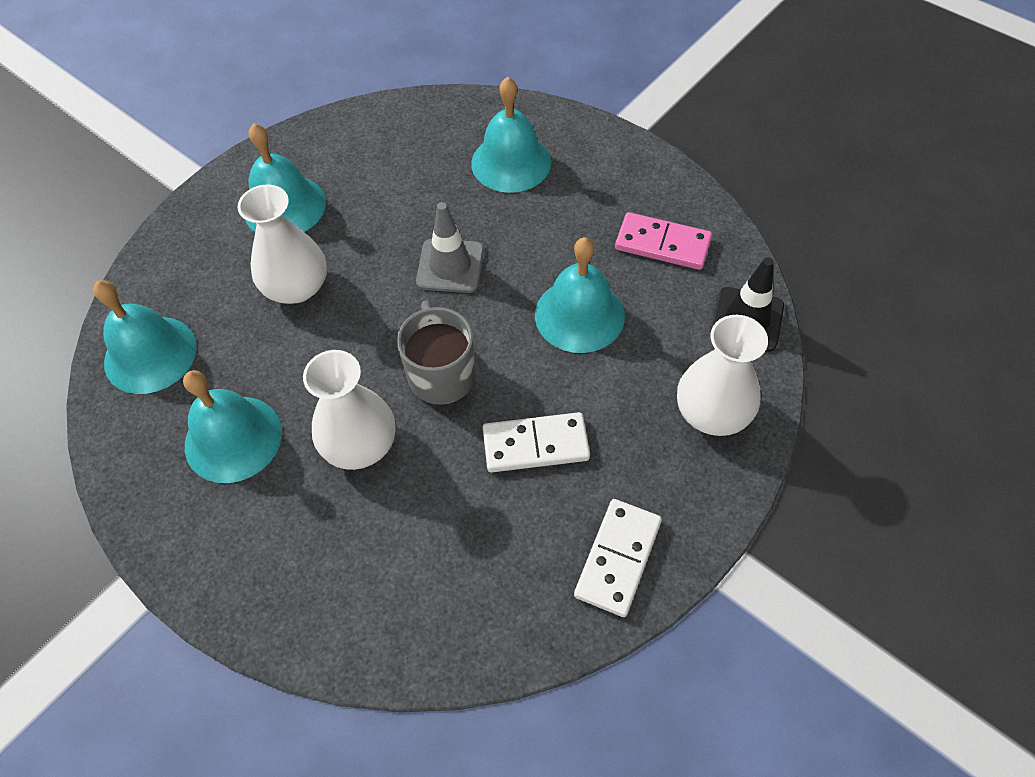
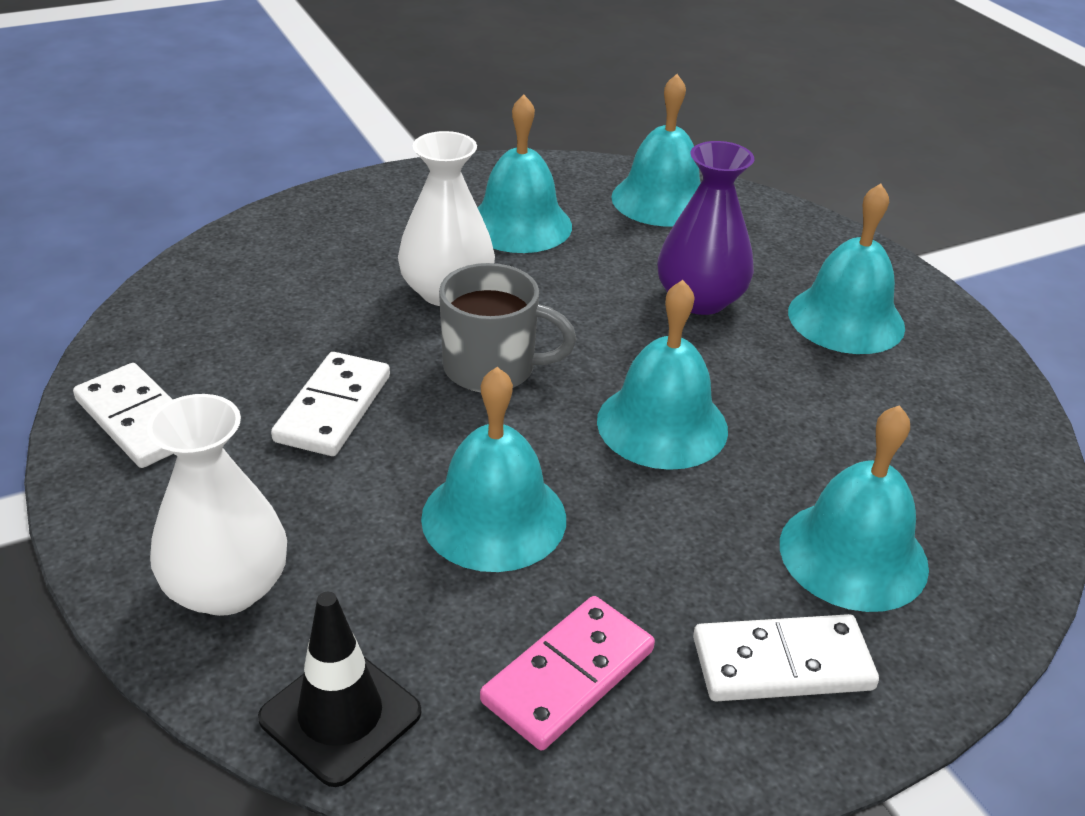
camera: 110 degrees right, 20 degrees down
(296, 287) = (700, 299): white vase -> purple vase
(450, 266) = (662, 424): grey traffic cone -> turquoise bell
(600, 172) = (782, 663): none -> white domino

